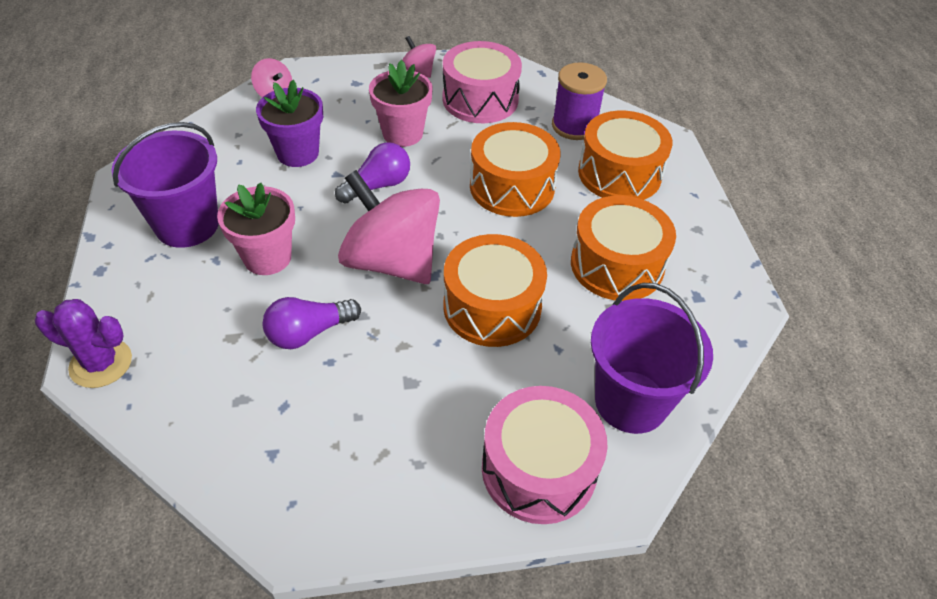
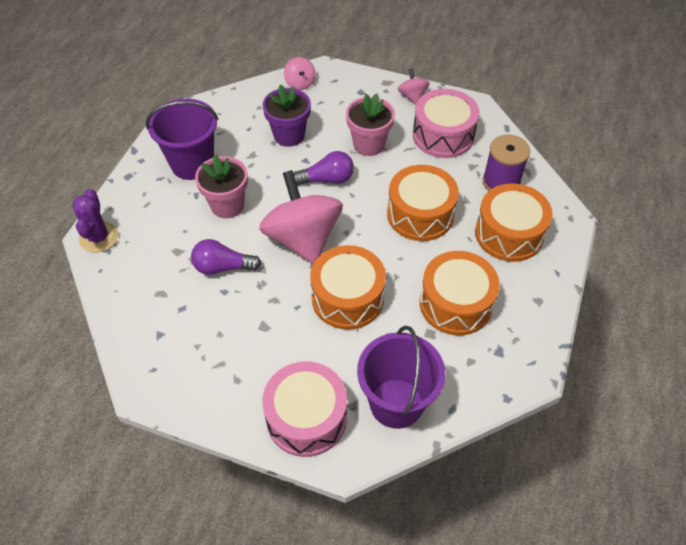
camera: 30 degrees right, 5 degrees up
(101, 363) = (99, 237): purple cactus -> purple cactus turned 45 degrees clockwise

